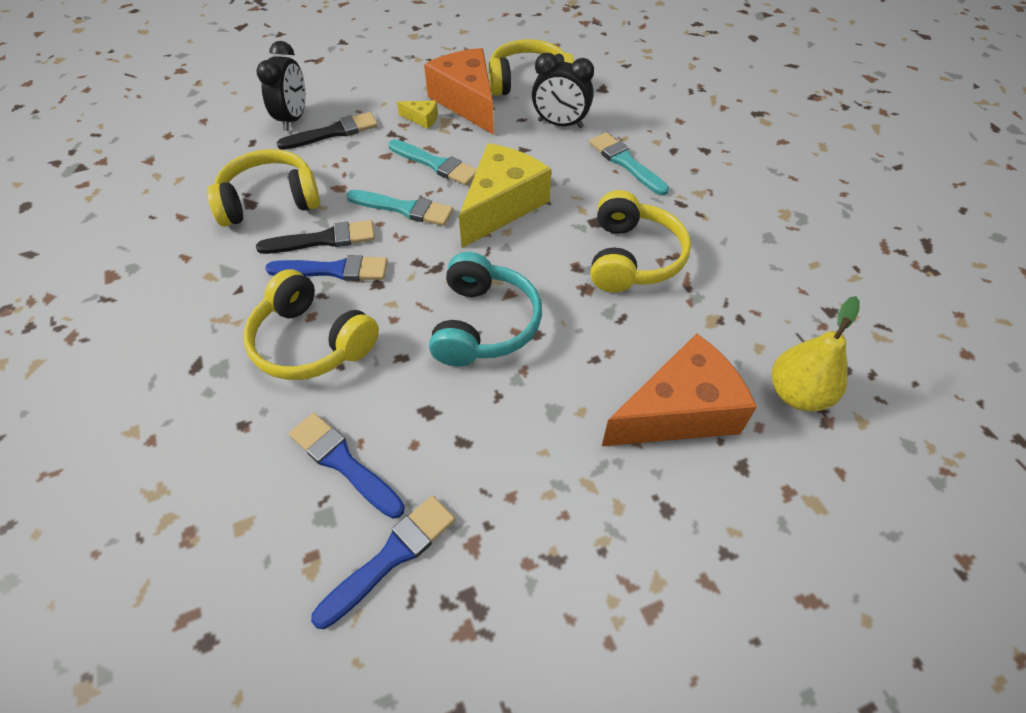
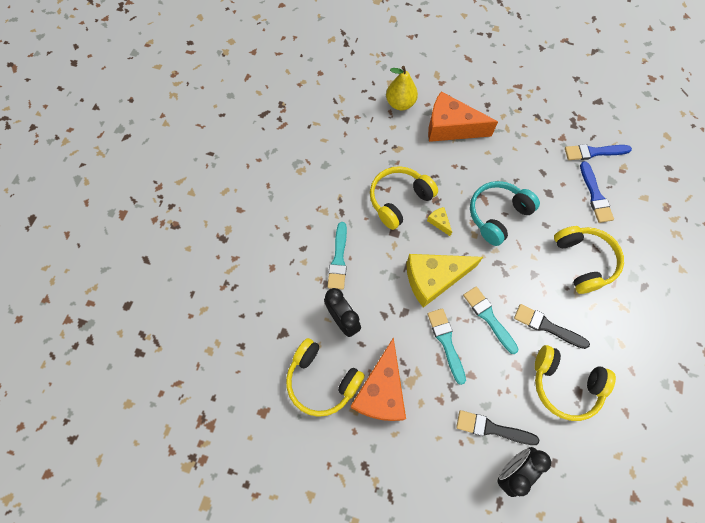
camera: 140 degrees left, 15 degrees up
(334, 270) = (551, 299): blue brush -> none
(422, 119) = (424, 396): yellow cheese -> yellow cheese (439, 222)

